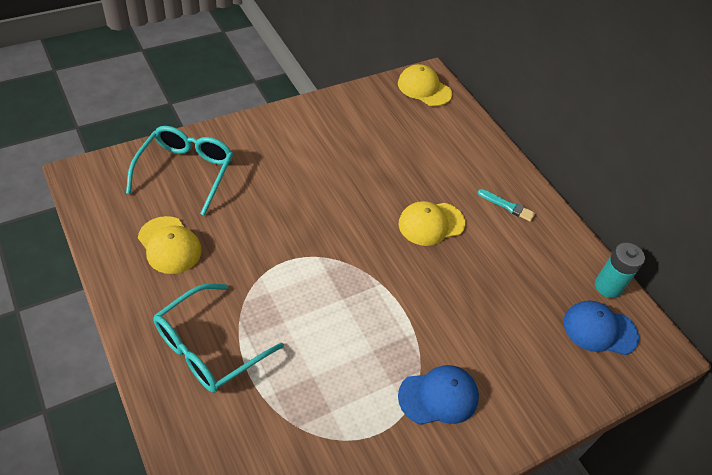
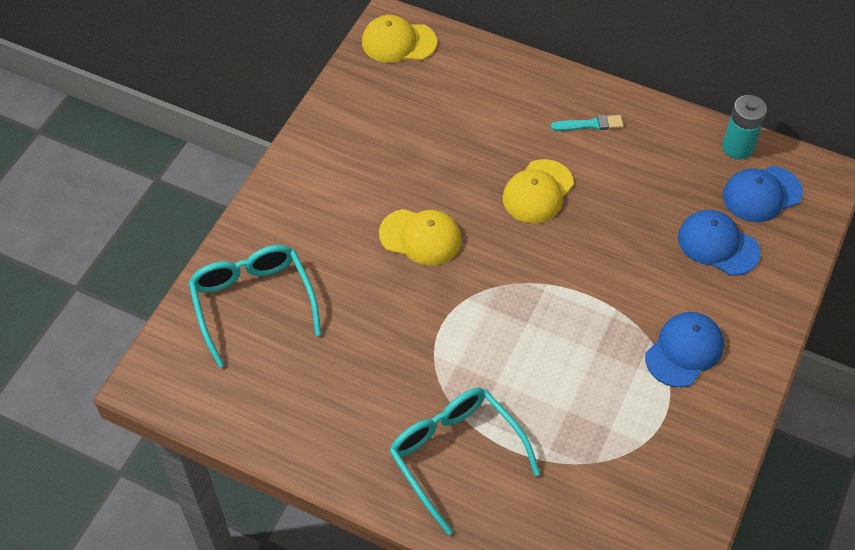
camera: 30 degrees left, 5 degrees up
(169, 245) = (318, 388): yellow cap -> yellow cap (420, 237)
(208, 348) = (455, 454): turquoise glasses -> turquoise glasses turned 135 degrees clockwise
(533, 341) = (718, 244): none -> blue cap

